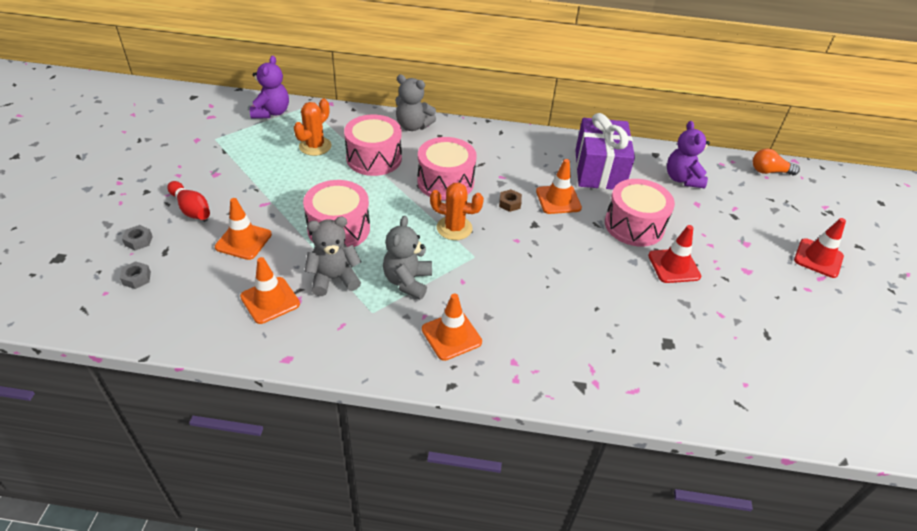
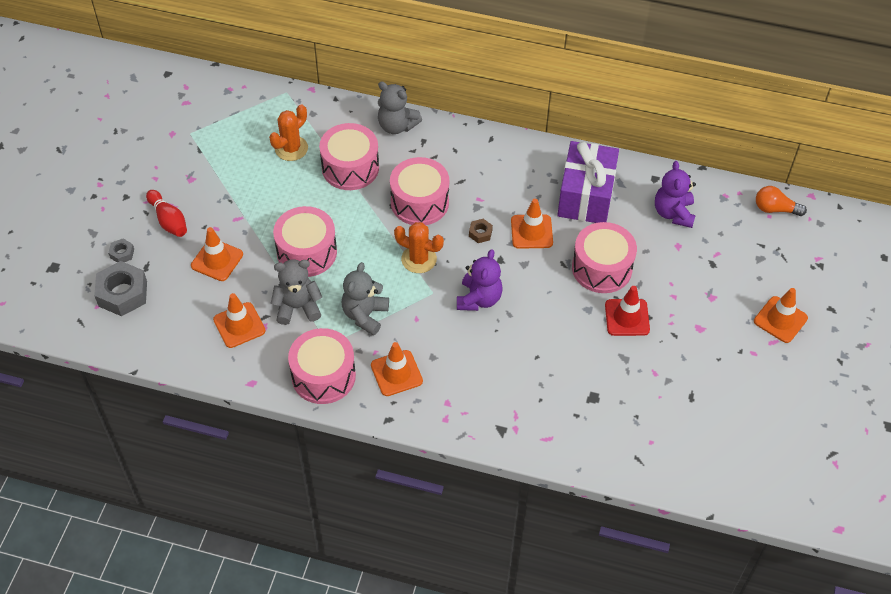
camera: 10 degrees right, 10 degrees up
(137, 278) = (123, 293): grey nut -> grey nut, size x2.09
(271, 112) = (248, 100): purple teddy bear -> purple teddy bear (479, 299)
(370, 345) = (323, 376): none -> pink drum
(818, 258) = (780, 320): red traffic cone -> orange traffic cone

